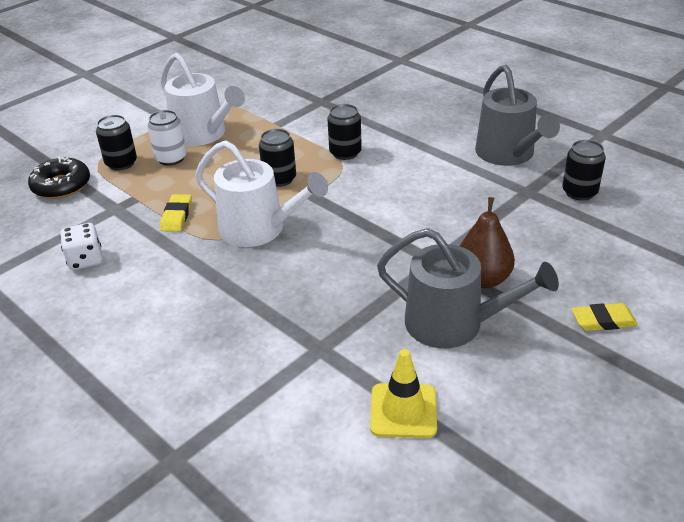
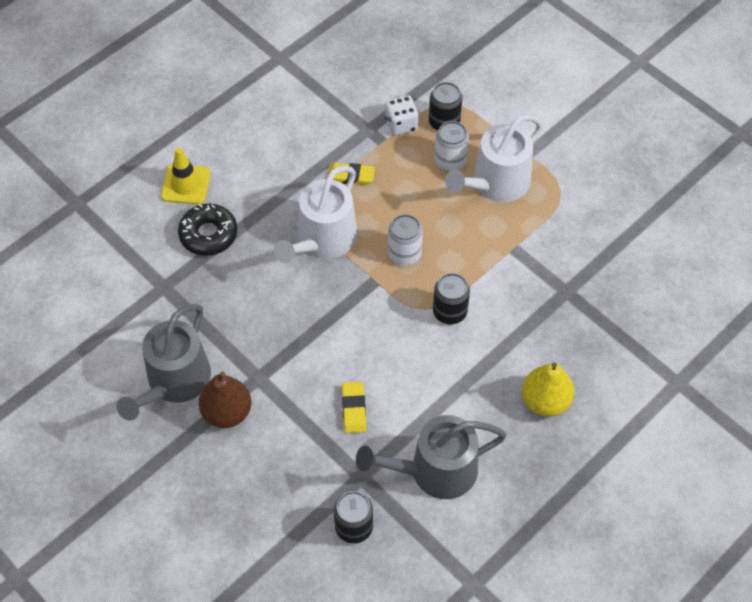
camera: 90 degrees right, 20 degrees up
(61, 186) = (408, 83): black donut -> black donut (208, 234)
(85, 260) = (295, 120): white dice -> white dice (401, 124)
(279, 179) = (404, 254): black can -> white can
(403, 411) = (90, 338): yellow traffic cone -> yellow traffic cone (186, 184)
(428, 108) = (545, 401): none -> yellow pear
(603, 321) = (159, 498): yellow eraser -> yellow eraser (354, 409)

